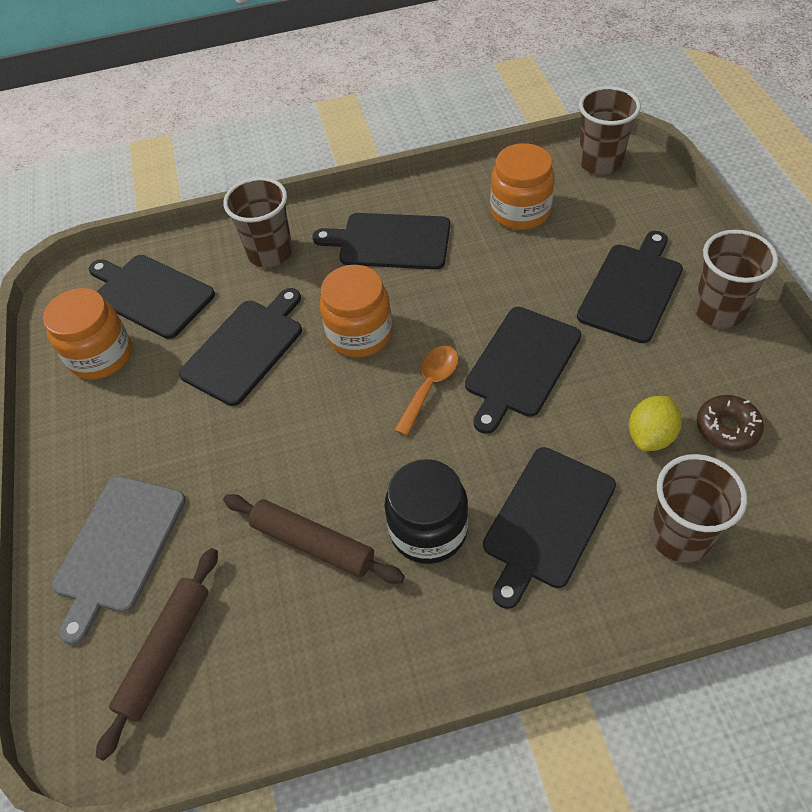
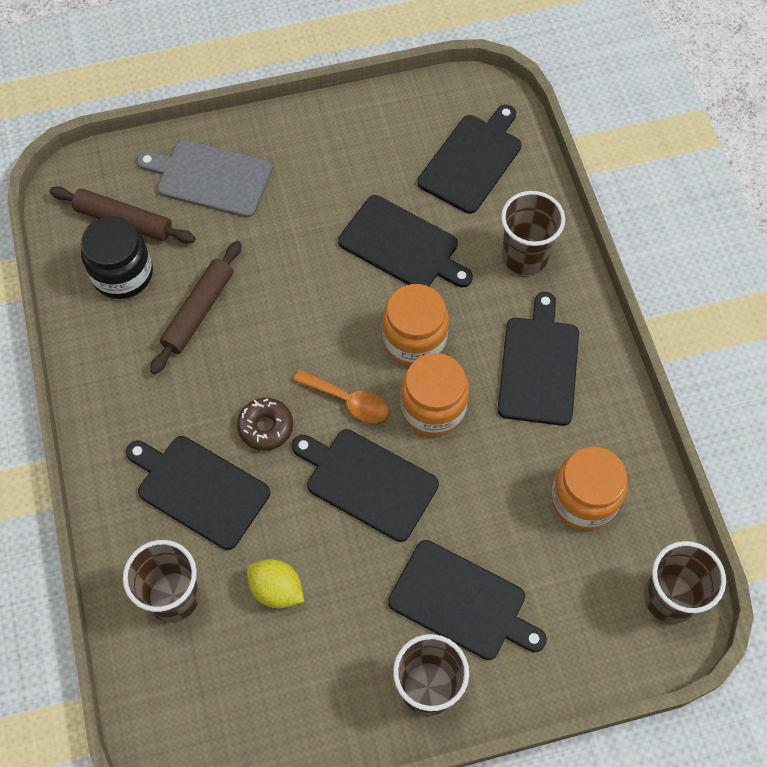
camera: 85 degrees right, 10 degrees up
(101, 355) = (400, 133): orange jar -> orange jar (433, 408)
(428, 529) = (201, 396): black jar -> black jar (122, 274)
(727, 428) = (279, 662): brown donut -> brown donut (265, 427)

